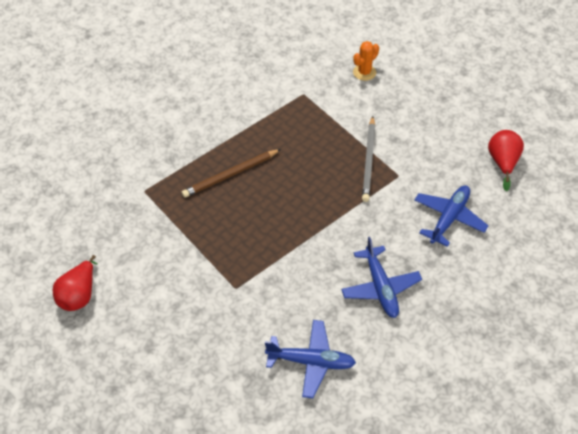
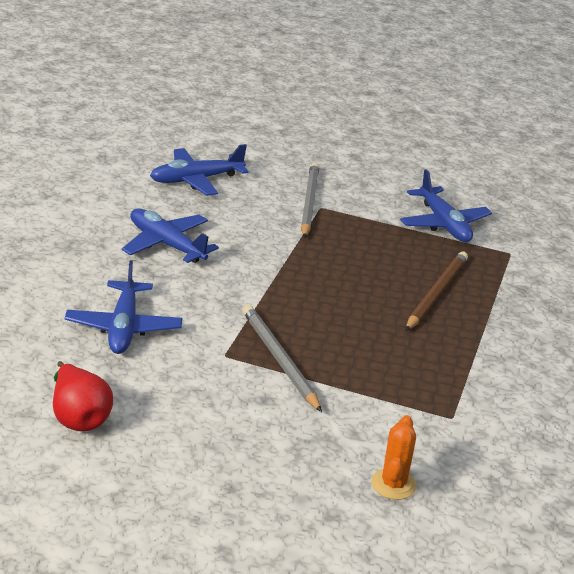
camera: 145 degrees right, 20 degrees down
(79, 295) = (459, 168): red pear -> none
(160, 235) = (444, 224): none -> blue plane
(240, 297) = (309, 203): none -> grey pencil

